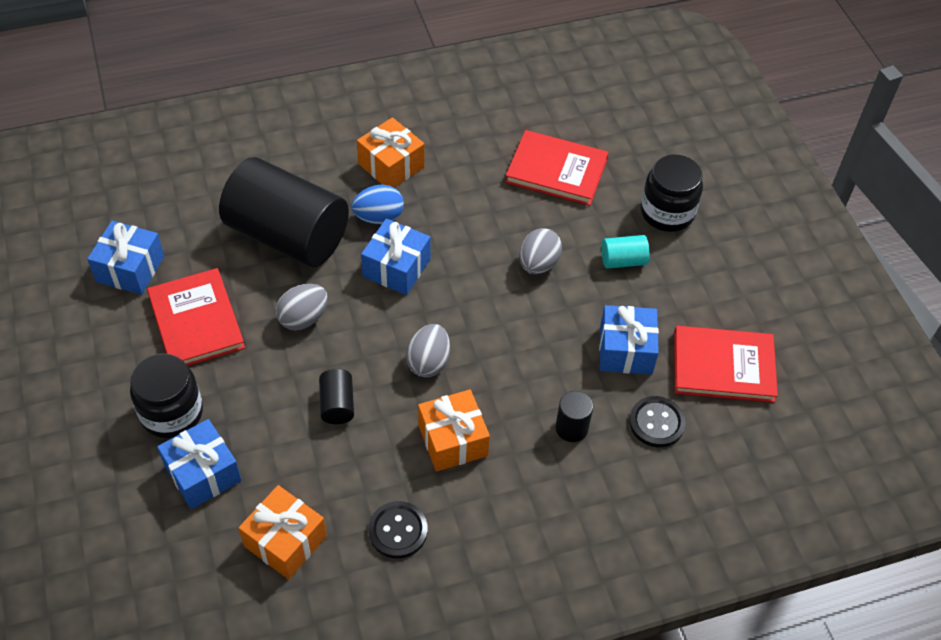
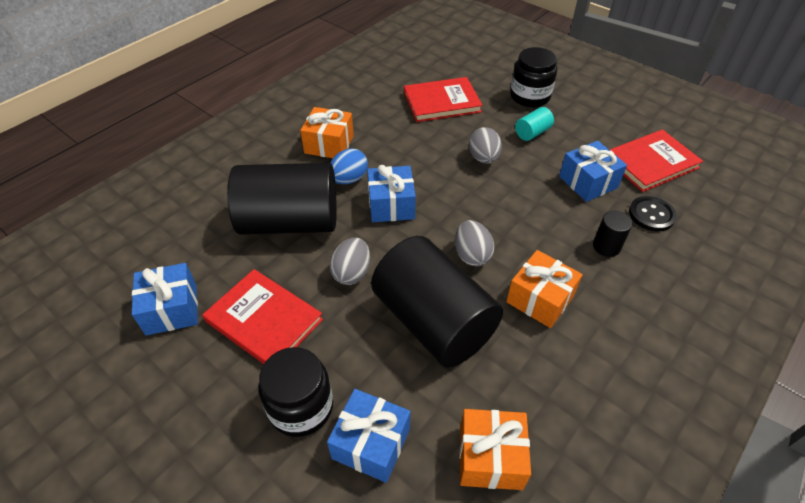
camera: 30 degrees left, 5 degrees down
(337, 405) = (434, 321): black cylinder -> black cylinder, size x2.49
(398, 531) = (567, 390): black button -> none

